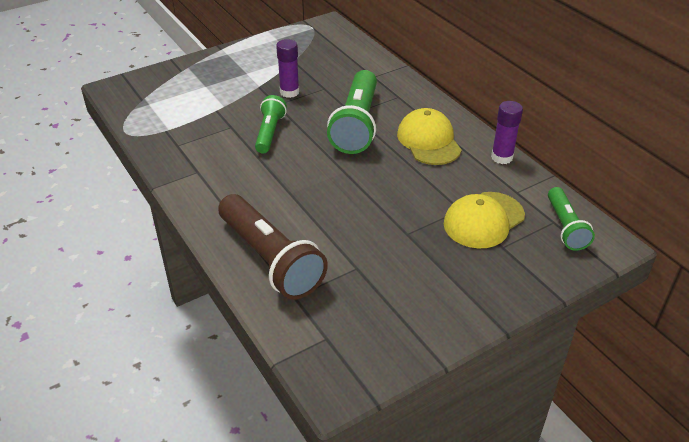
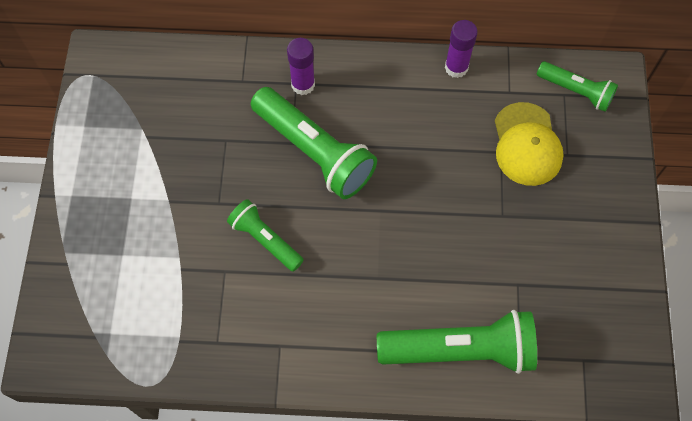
camera: 55 degrees left, 25 degrees up
(270, 259) = (460, 350): brown flashlight -> green flashlight
(289, 92) = (206, 177): purple glue stick -> purple glue stick (303, 84)
(429, 141) = (388, 108): yellow cap -> none

